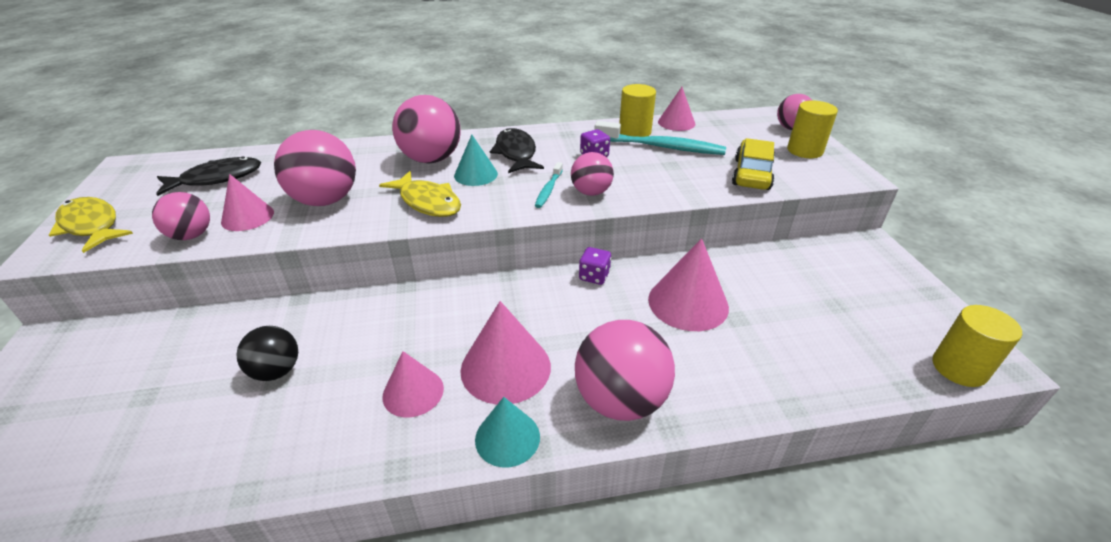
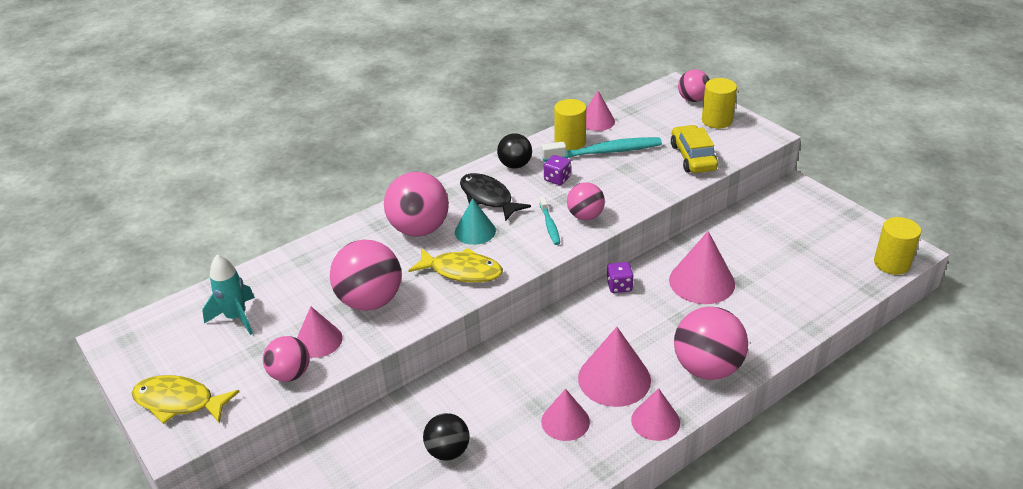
camera: 25 degrees left, 0 degrees up
(216, 179) = (236, 317): black fish -> turquoise rocket
(507, 438) = (655, 421): turquoise cone -> pink cone
(566, 136) = (515, 165): none -> black ball

